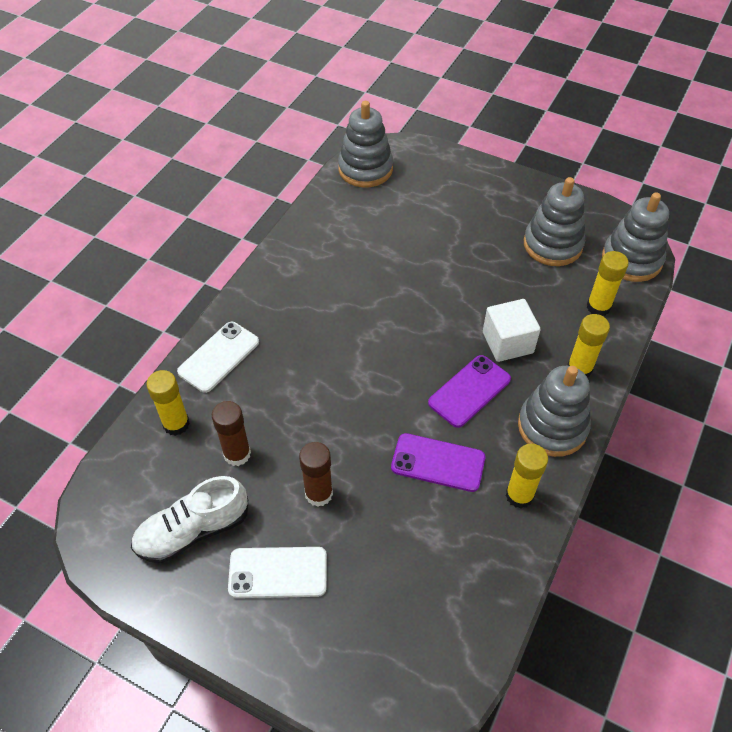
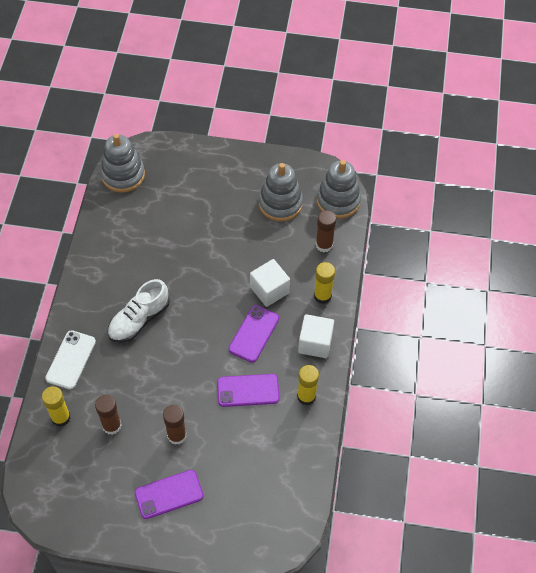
camera: 20 degrees left, 5 degrees up
(193, 530) = (103, 485): white shoe -> white shoe (139, 320)
(278, 573) = (169, 494): white phone -> purple phone
(552, 427) = (315, 343): grey stacking toy -> white cube
(598, 307) = (324, 245): yellow glue stick -> brown glue stick

